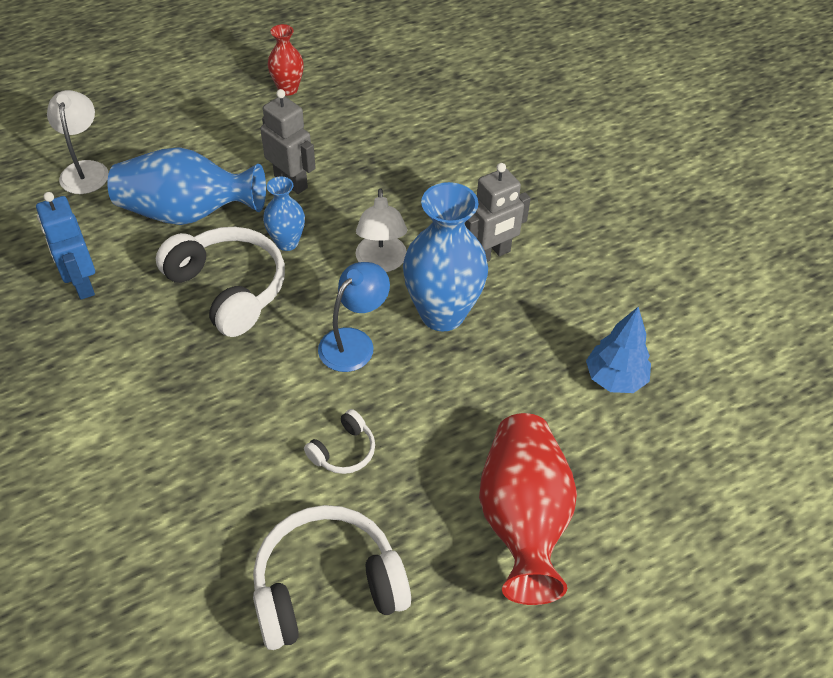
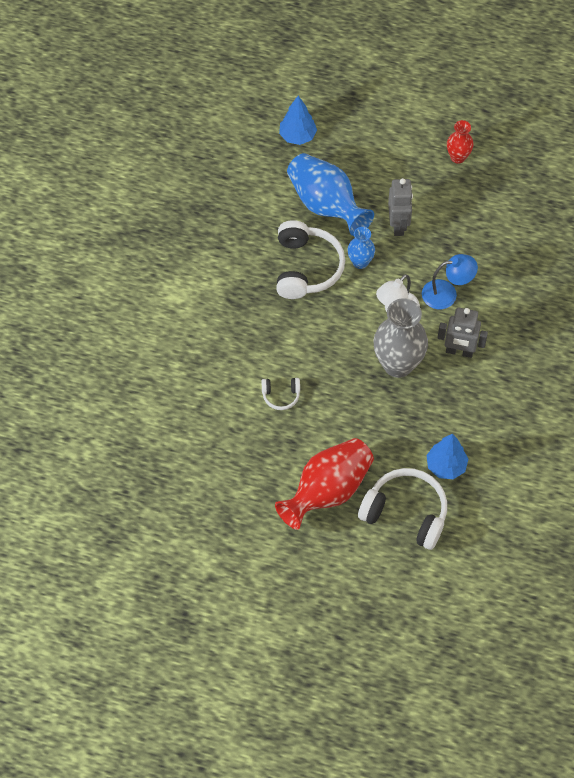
camera: 45 degrees right, 10 degrees up
(82, 284) = (239, 210): blue robot -> none
(85, 170) = (297, 136): white lamp -> blue tree
(327, 586) = (217, 448): white headphones -> white headphones (406, 513)
(354, 342) = (339, 345): blue lamp -> blue lamp (447, 293)
(442, 313) = (398, 364): blue vase -> grey vase

